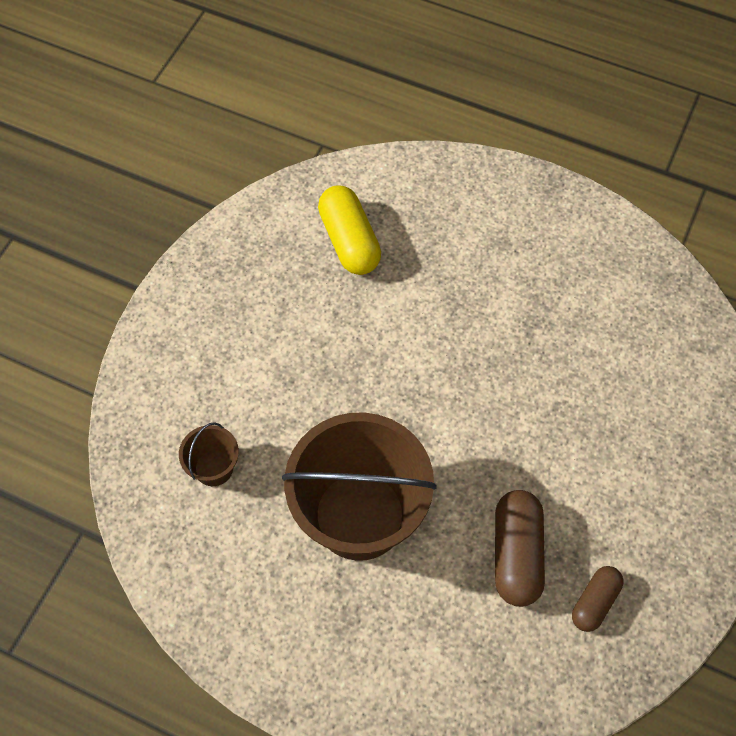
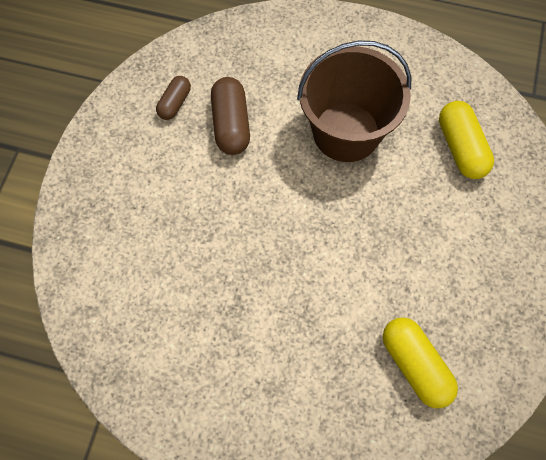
camera: 170 degrees right, 5 degrees up
(214, 468) = (461, 148): brown bucket -> yellow capsule

